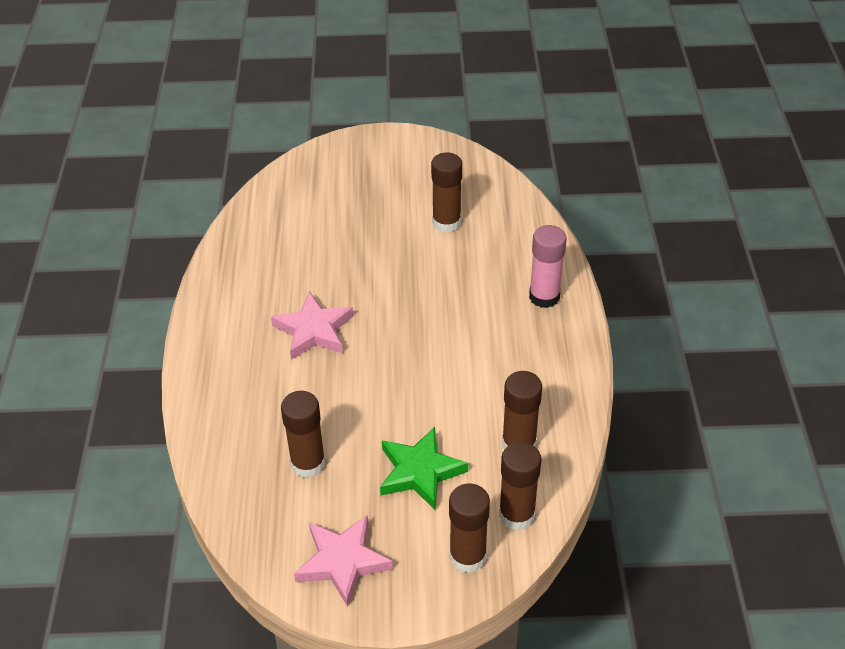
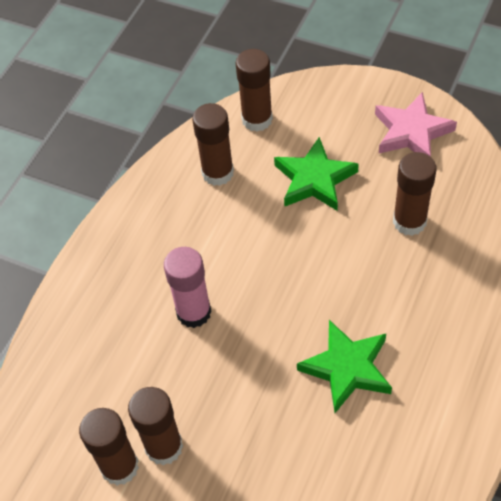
camera: 150 degrees left, 10 degrees up
(314, 330) = (347, 368): pink star -> green star
(467, 556) = (312, 103): brown glue stick -> brown glue stick (164, 447)
(544, 297) = (88, 312): pink glue stick -> pink glue stick (194, 312)

